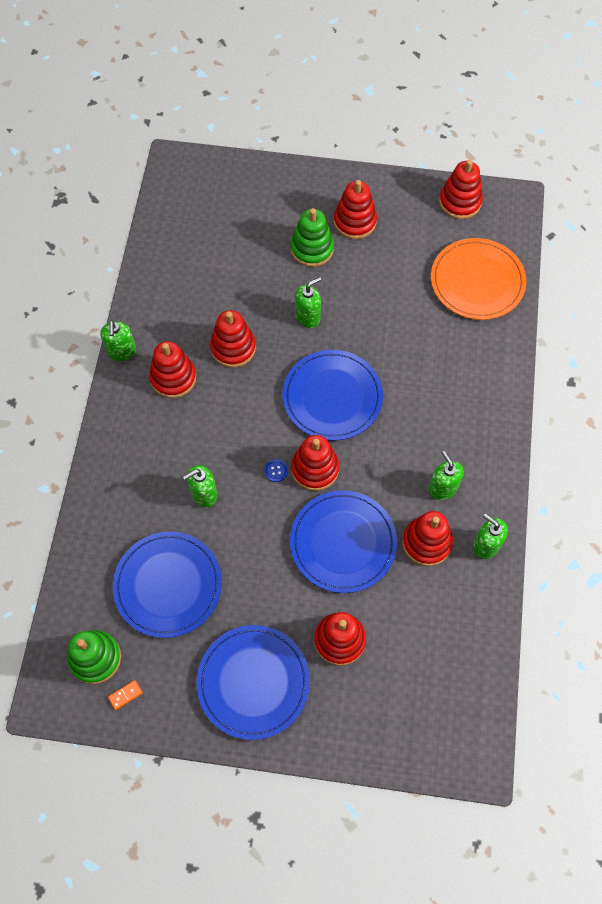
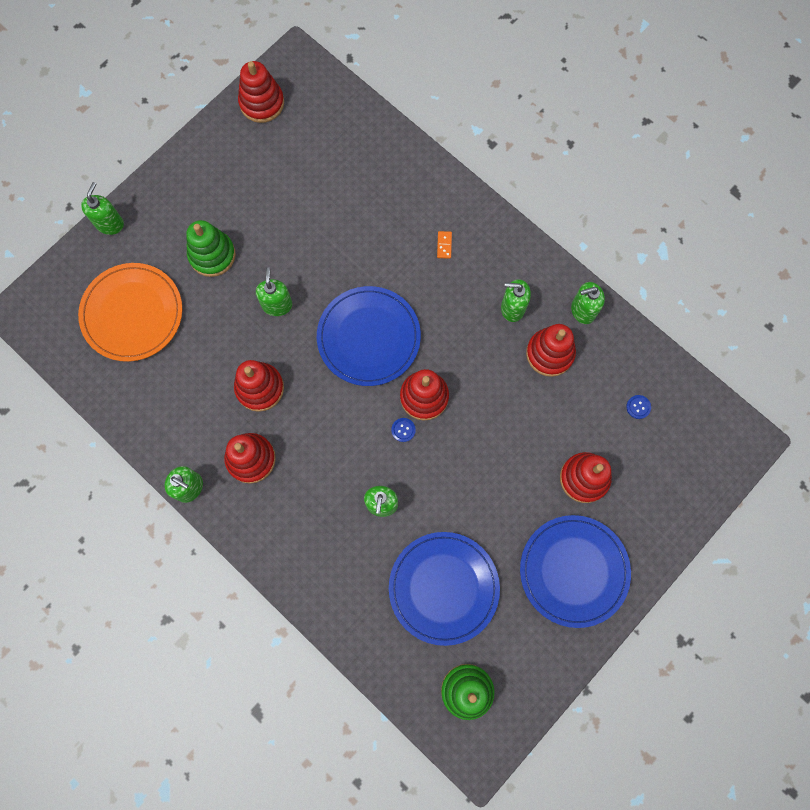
camera: 55 degrees left, 10 degrees up
(125, 695) = (516, 684): orange domino -> orange domino (444, 245)
(282, 170) = (110, 224): none -> green soap dispenser
(343, 542) = (504, 419): blue plate -> none
(355, 221) = (213, 200): red stacking toy -> none
(436, 646) = (638, 407): none -> blue button
(477, 281) = (348, 145): orange plate -> orange plate (132, 313)

